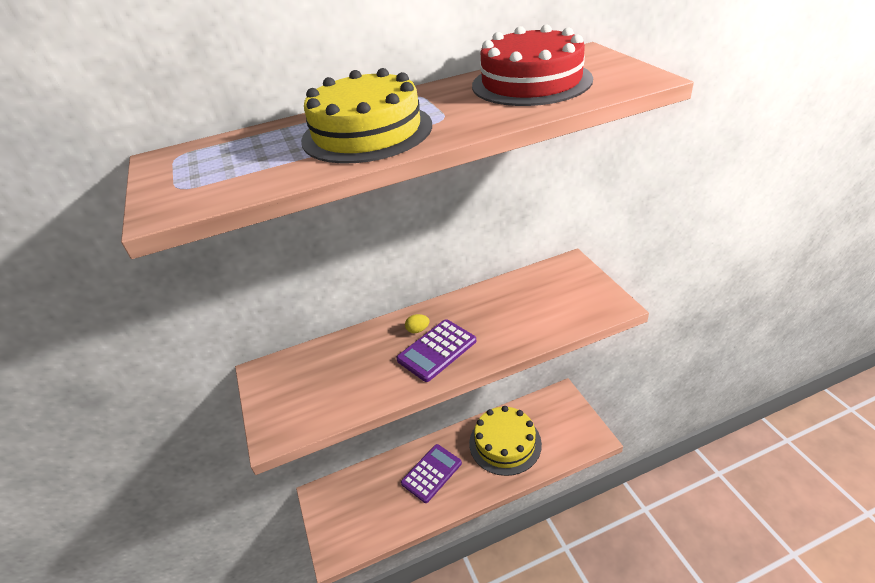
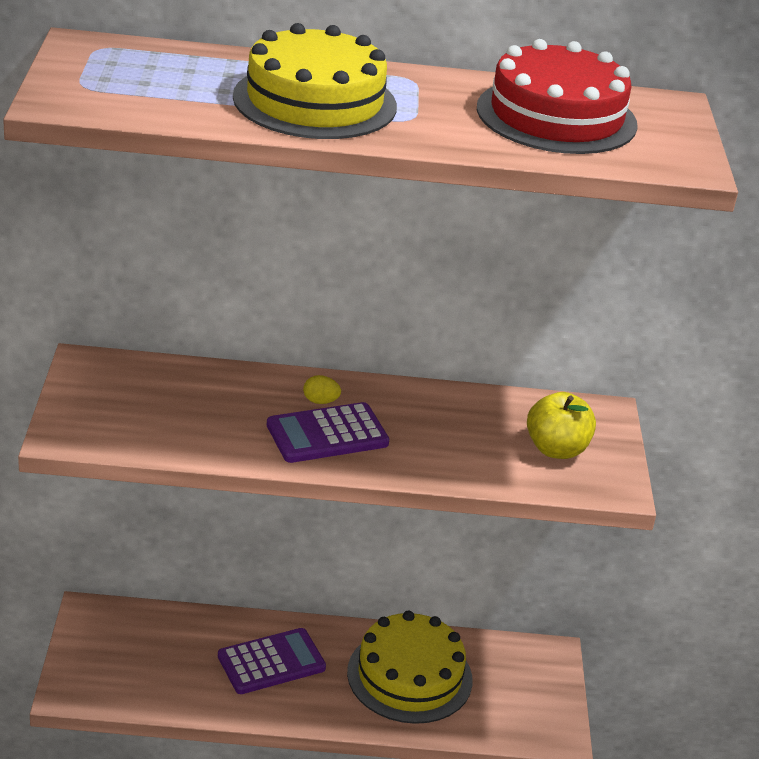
camera: 15 degrees right, 5 degrees down
(566, 297) = (556, 449): none -> yellow apple

